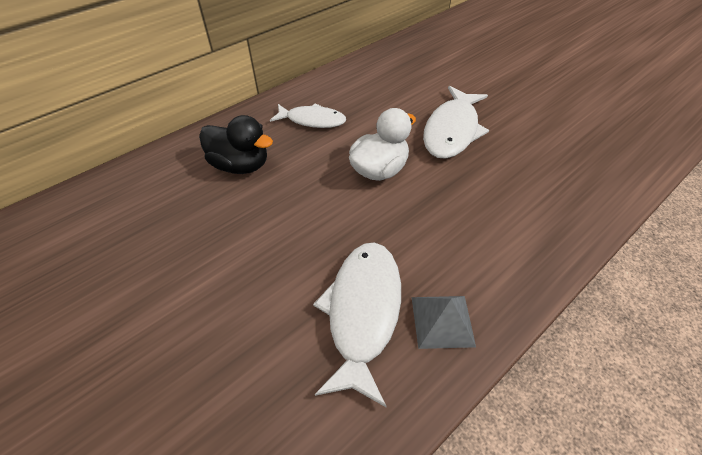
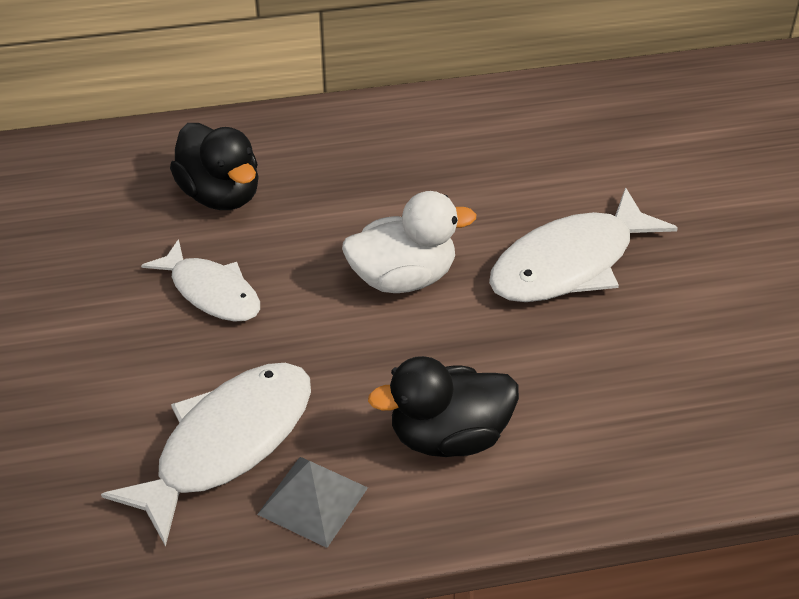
camera: 30 degrees right, 5 degrees down
(312, 120) = (369, 165): white fish -> white fish (211, 292)
(478, 244) = (449, 436): none -> black duck

